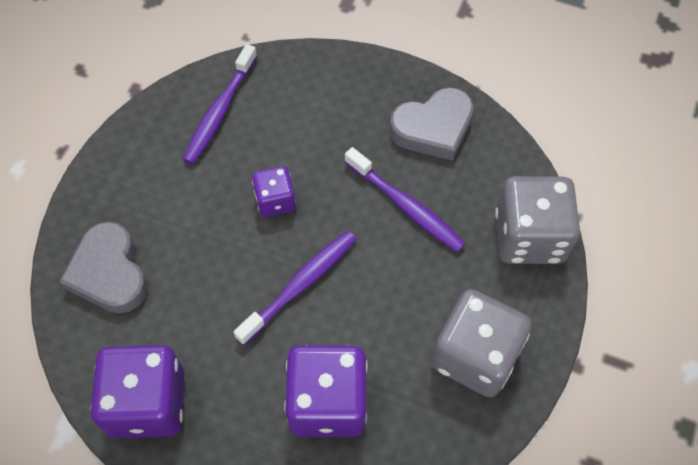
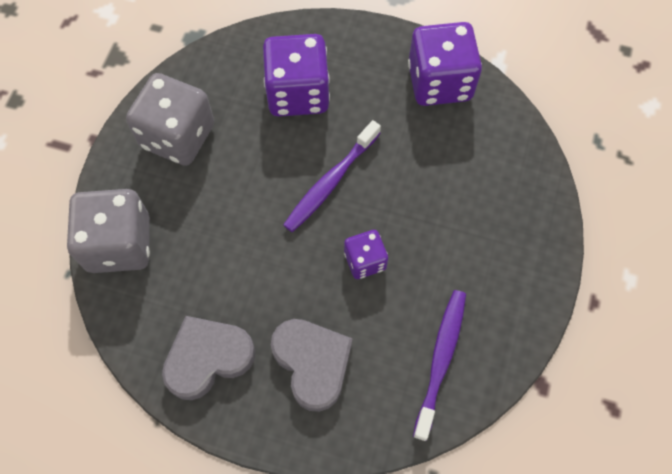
camera: 175 degrees right, 5 degrees up
(109, 273) = (503, 179): grey heart -> grey heart (312, 363)
(406, 206) = (236, 266): purple toothbrush -> none

